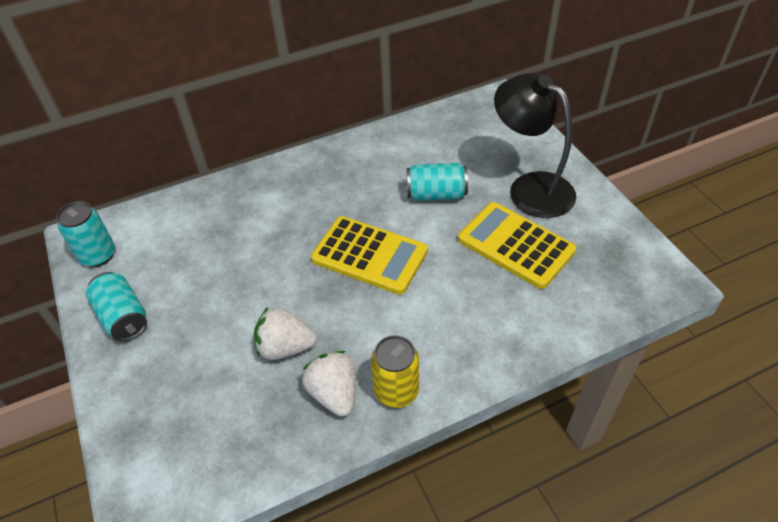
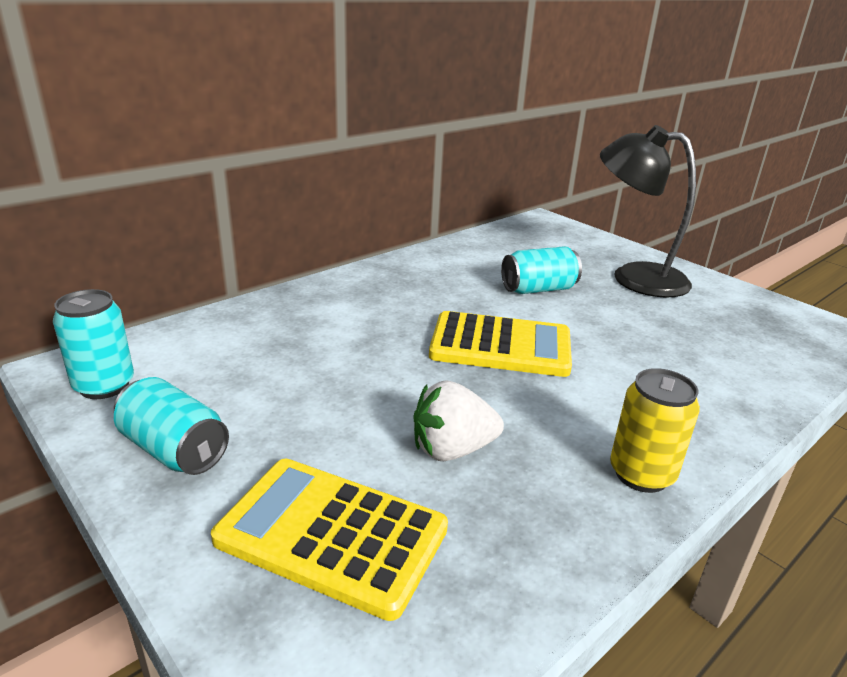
camera: 20 degrees left, 20 degrees down
(334, 393) = (559, 491): white strawberry -> none
(515, 245) = (661, 321): yellow calculator -> yellow calculator (331, 535)

